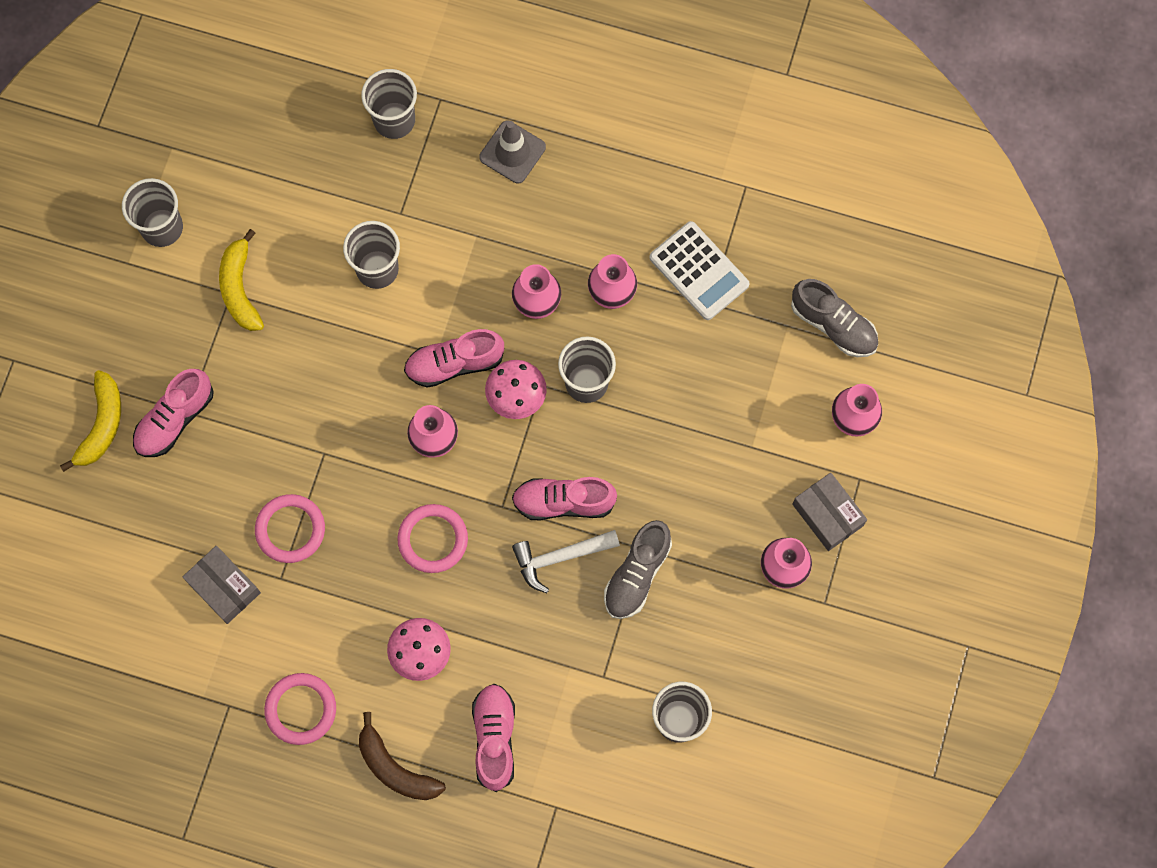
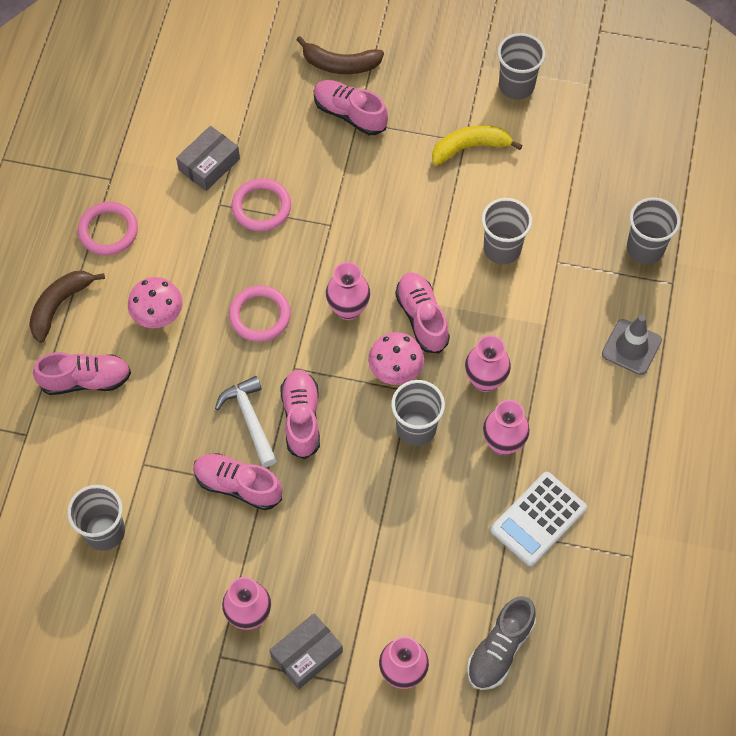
camera: 85 degrees right, 10 degrees down
(102, 425) = (340, 64): yellow banana -> brown banana
(637, 574) = (238, 485): grey shoe -> pink shoe

